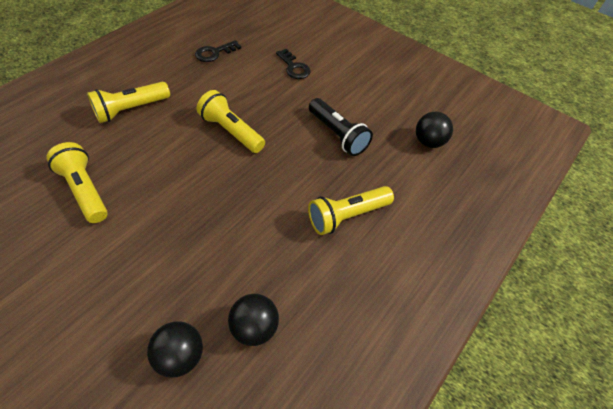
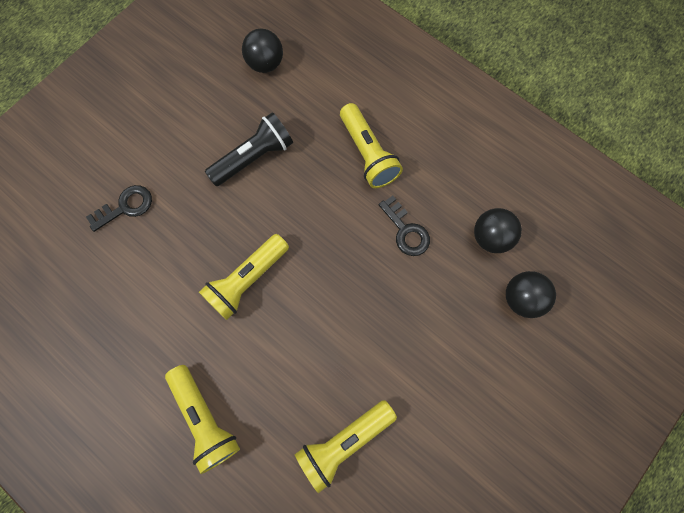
camera: 85 degrees left, 20 degrees up
(214, 53) = (85, 319): black key -> black key (406, 231)

